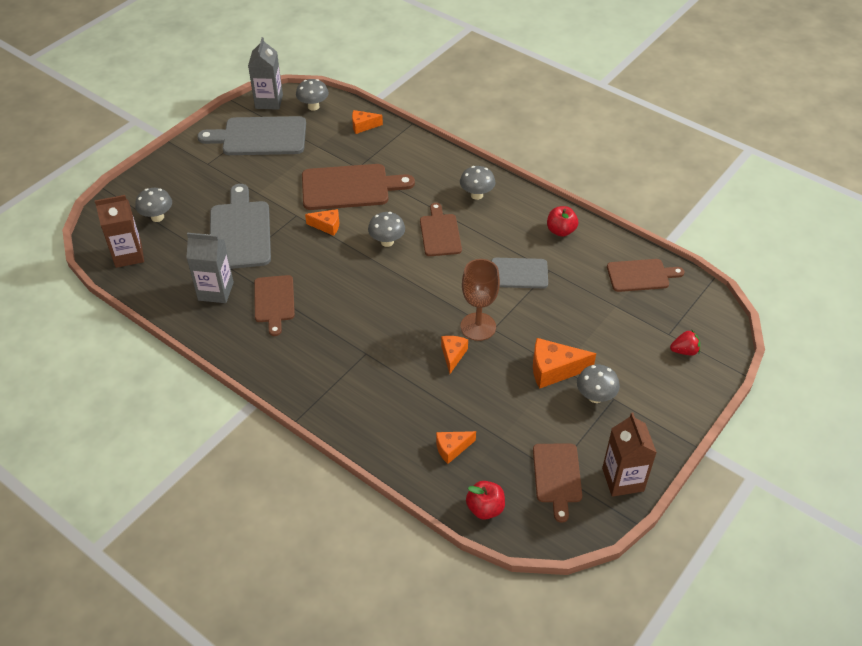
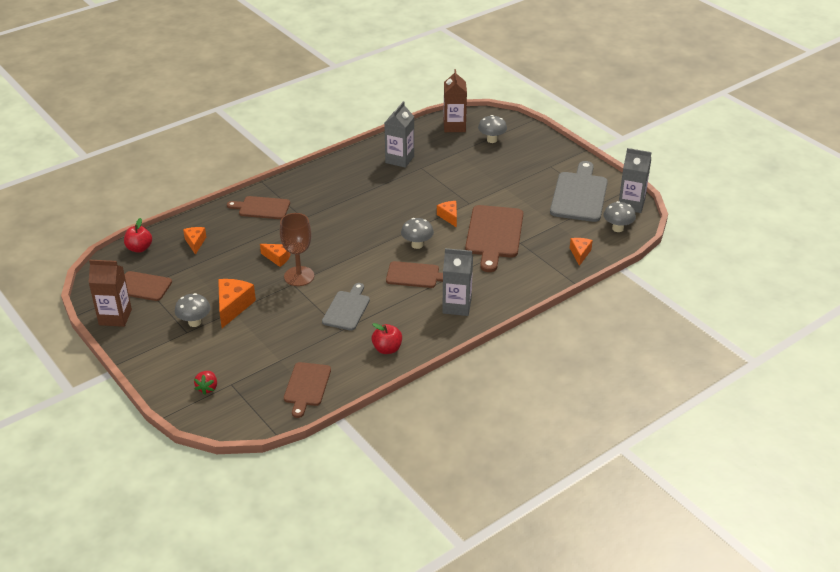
camera: 105 degrees right, 10 degrees down
(240, 232) = (459, 175): grey cutting board -> none
(274, 301) = (376, 183): brown cutting board -> brown cutting board (261, 208)
(327, 226) = (449, 217): orange cheese -> orange cheese turned 135 degrees clockwise
(476, 195) = (457, 306): grey mushroom -> grey carton

